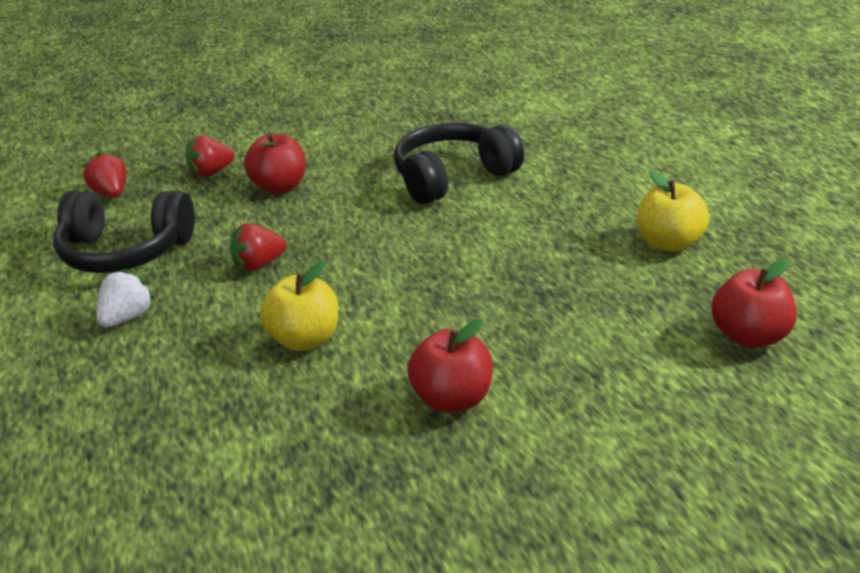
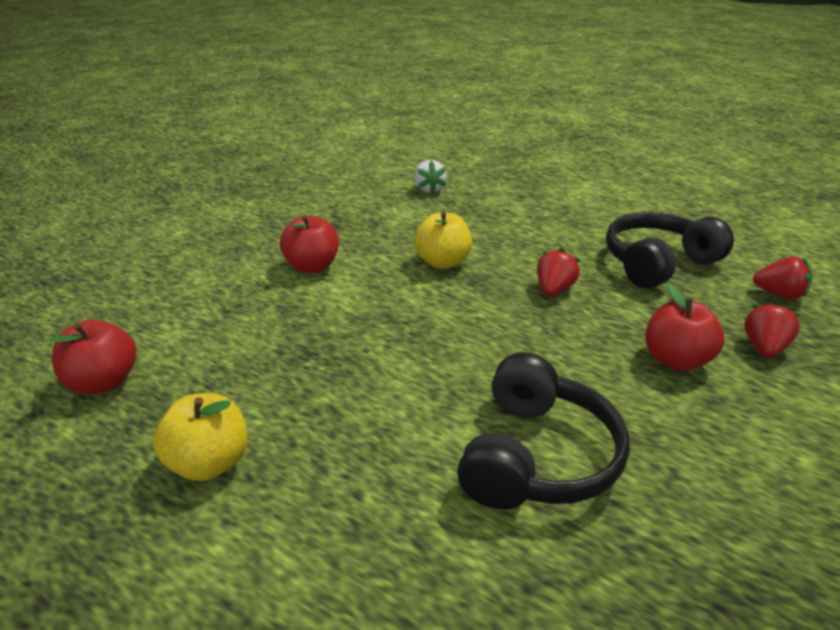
camera: 140 degrees right, 0 degrees up
(127, 317) = (567, 235): white strawberry -> white strawberry (429, 189)

